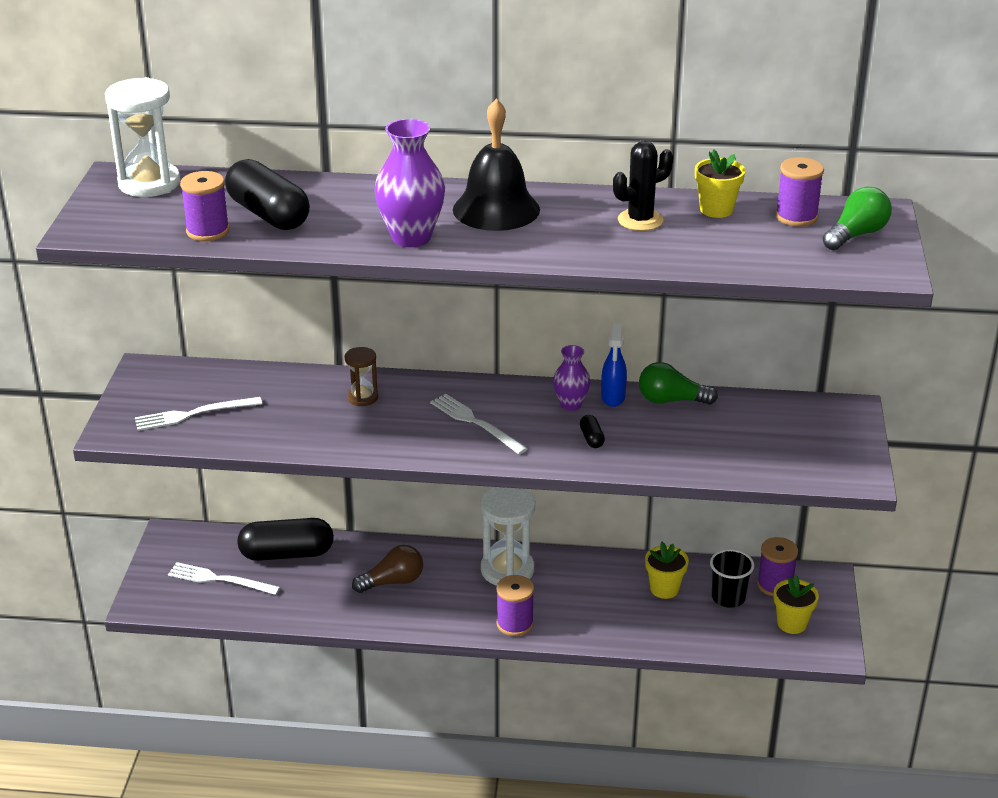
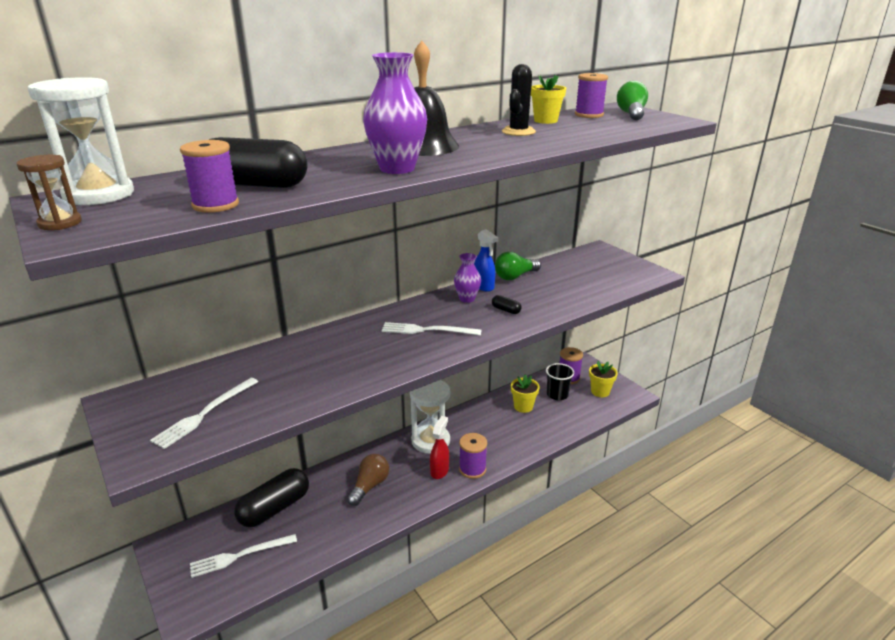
camera: 40 degrees left, 5 degrees down
(362, 397) = (330, 347): brown hourglass -> brown hourglass (60, 223)
(479, 606) = (439, 471): none -> red spray bottle

